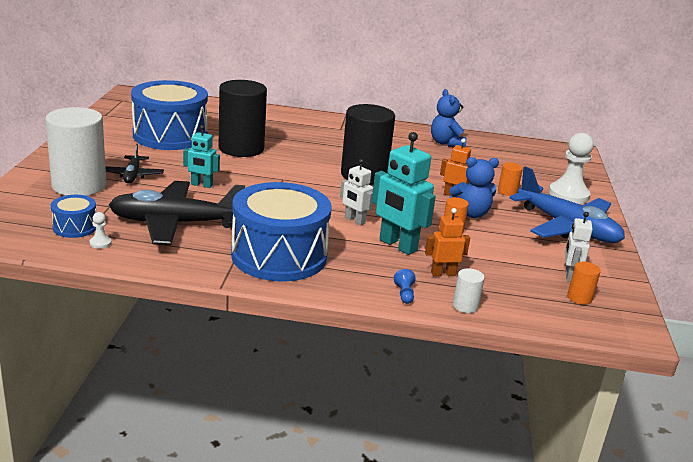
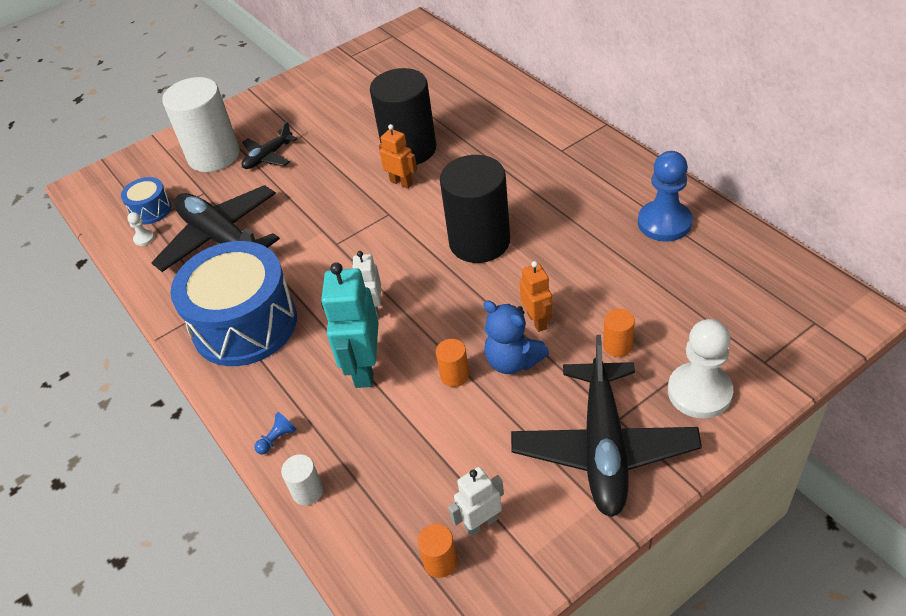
camera: 55 degrees right, 20 degrees up
(170, 135) = (368, 106): blue drum -> none
(201, 185) = (305, 193): turquoise robot -> none
(443, 273) = (350, 434): orange robot -> orange robot (401, 182)
(446, 143) = (664, 223): blue teddy bear -> blue pawn
(567, 227) = (603, 447): blue plane -> black plane

